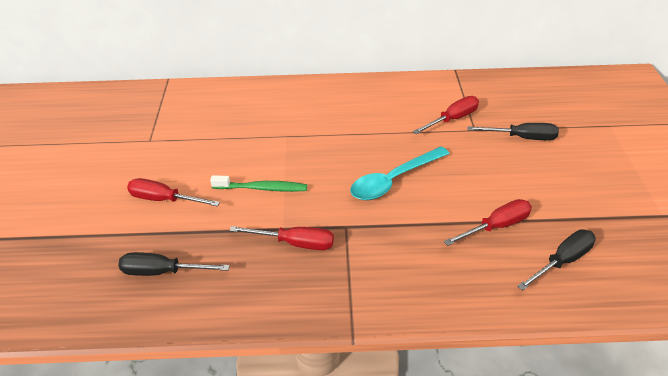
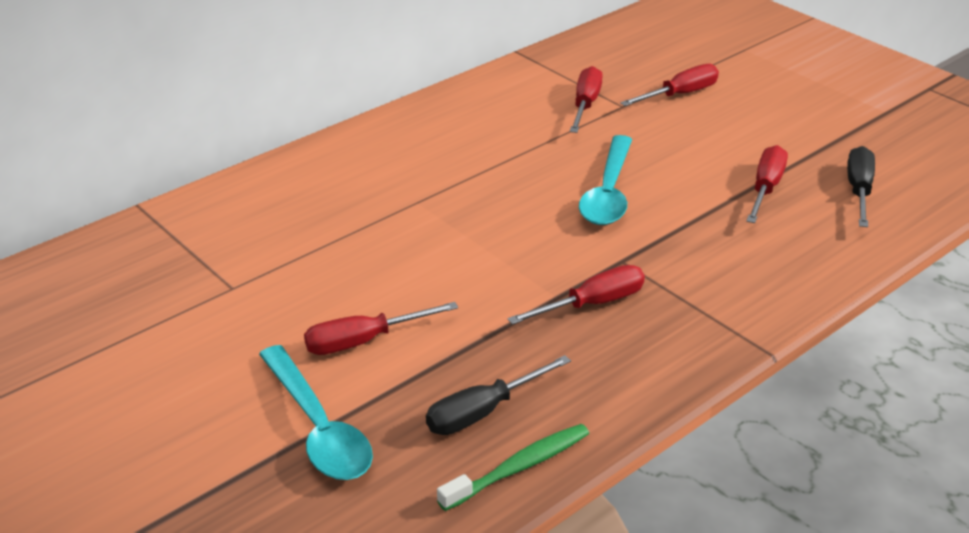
camera: 40 degrees left, 5 degrees down
(88, 234) = (318, 428): none -> turquoise spoon
(261, 188) = (471, 270): green toothbrush -> green toothbrush (518, 468)
(522, 138) = (679, 94): black screwdriver -> red screwdriver

